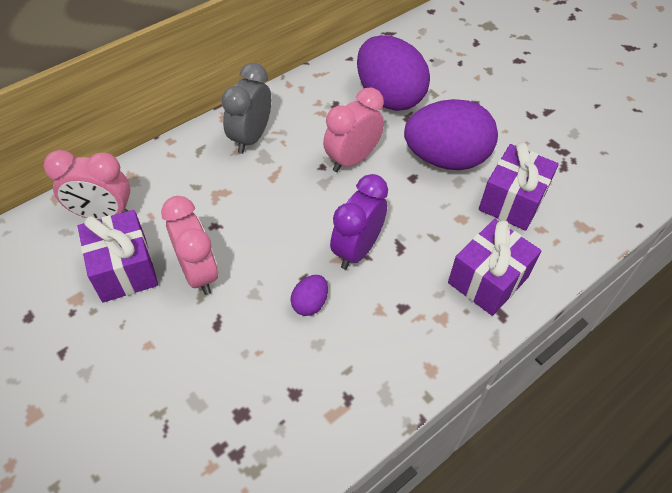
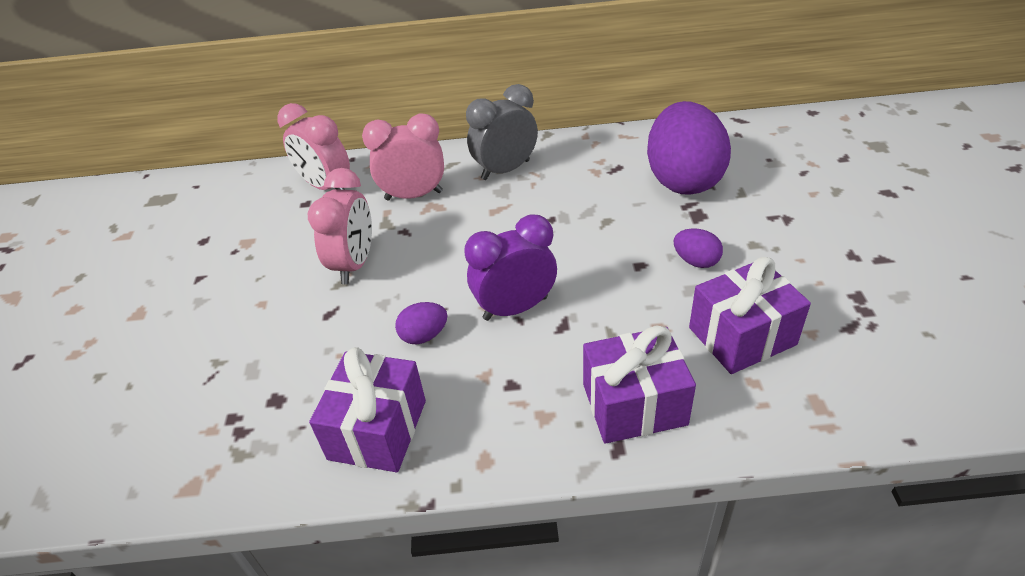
camera: 40 degrees right, 10 degrees down
(124, 269) = (301, 235): purple gift -> purple gift (377, 429)
(352, 159) = (588, 224): pink clock -> pink clock (413, 195)
(446, 159) = (696, 261): purple egg -> purple egg, size x0.42

